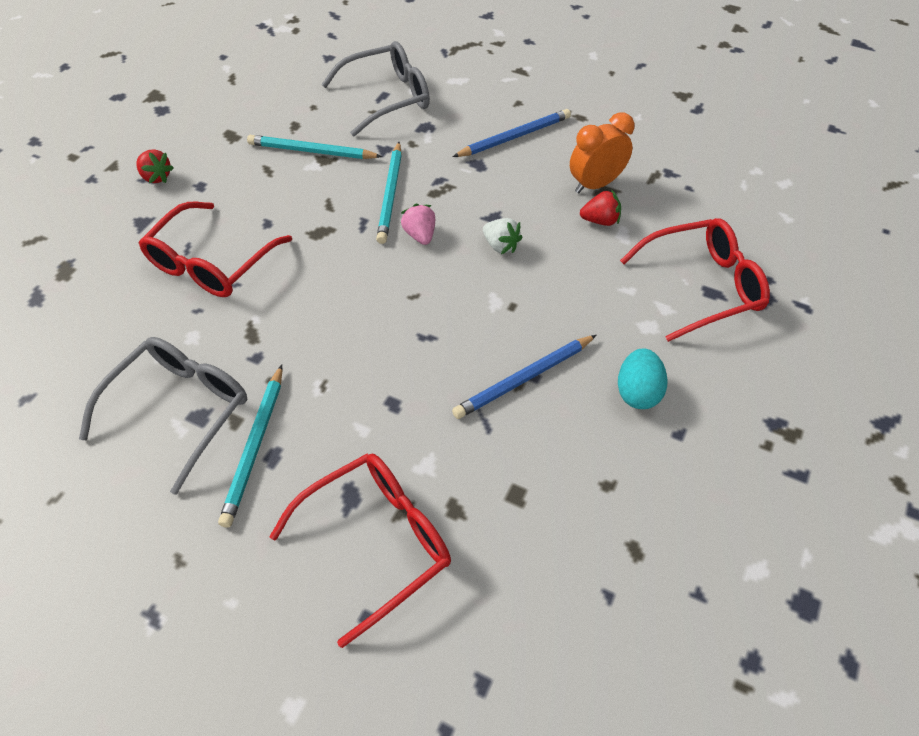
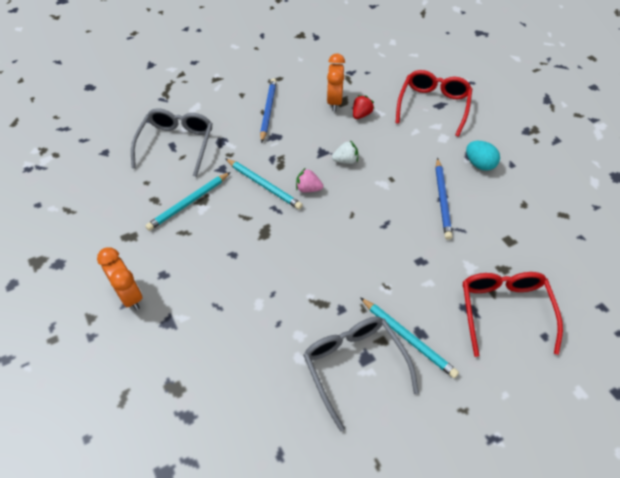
camera: 55 degrees left, 0 degrees up
(156, 177) = (129, 295): red strawberry -> orange clock
(211, 263) = (243, 298): red glasses -> none

